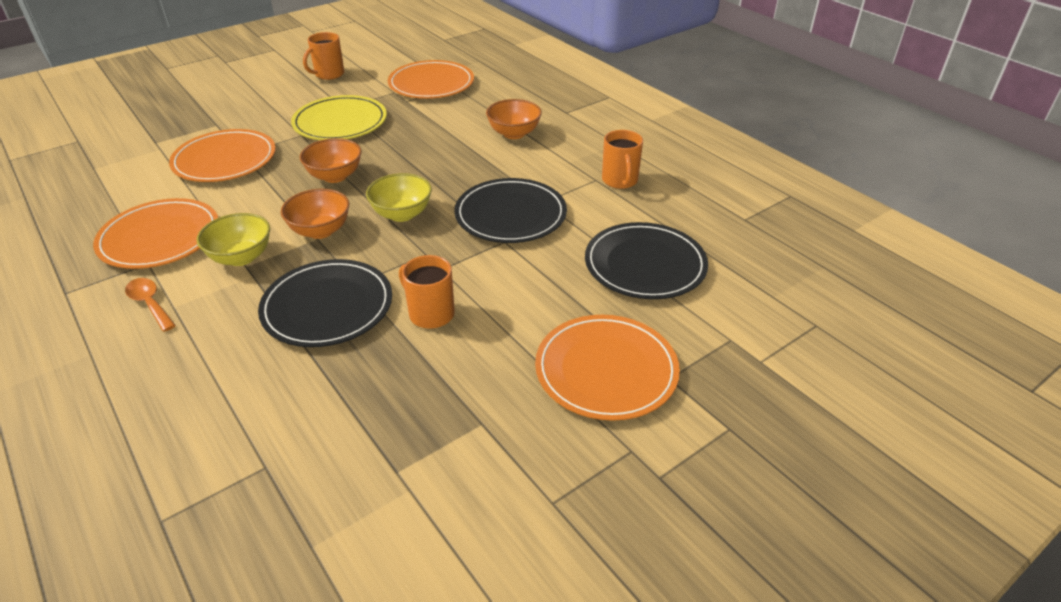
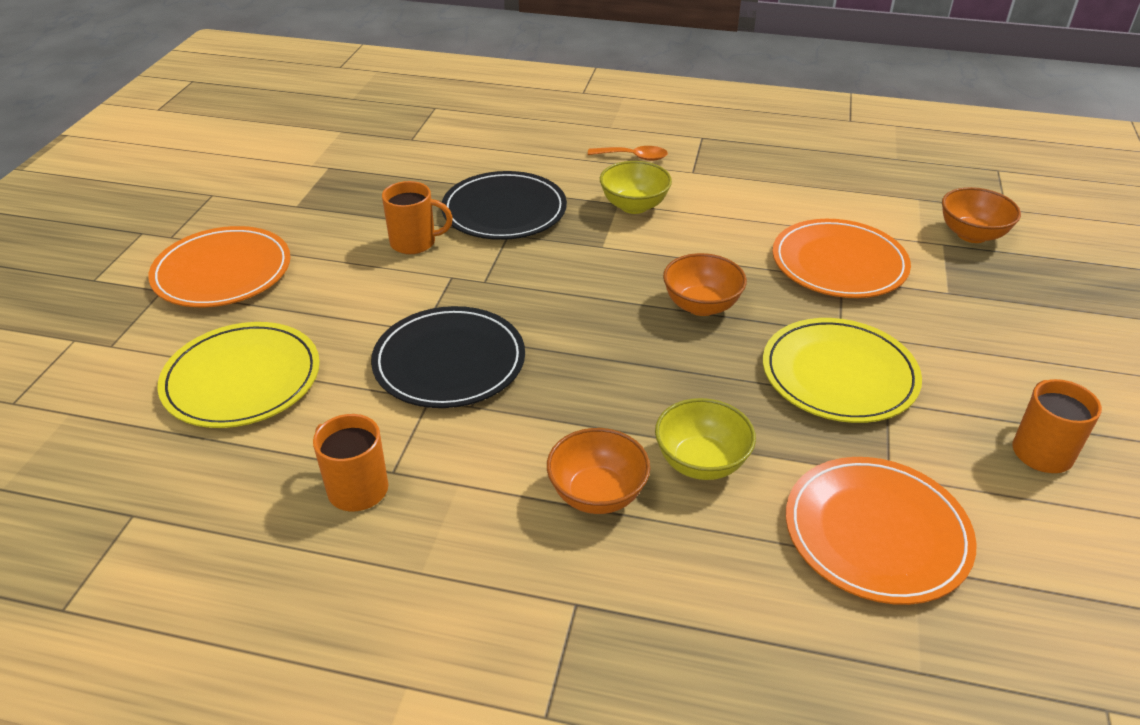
camera: 140 degrees right, 0 degrees up
(160, 237) = (725, 187): orange plate -> none
(320, 231) = (611, 253): orange bowl -> orange bowl (972, 234)
(402, 214) = (564, 304): yellow bowl -> yellow bowl (701, 462)
(645, 265) = (242, 379): black plate -> yellow plate

